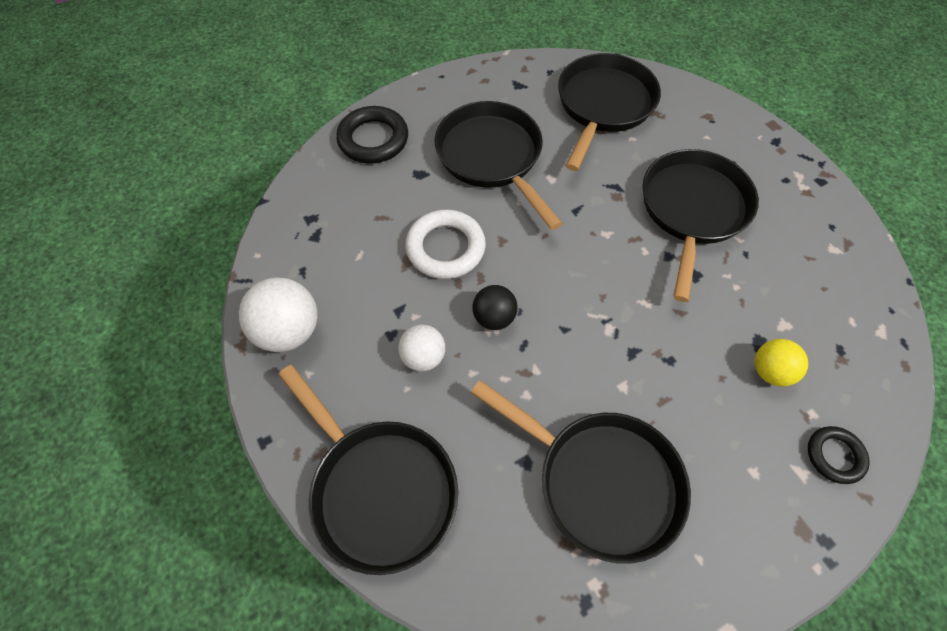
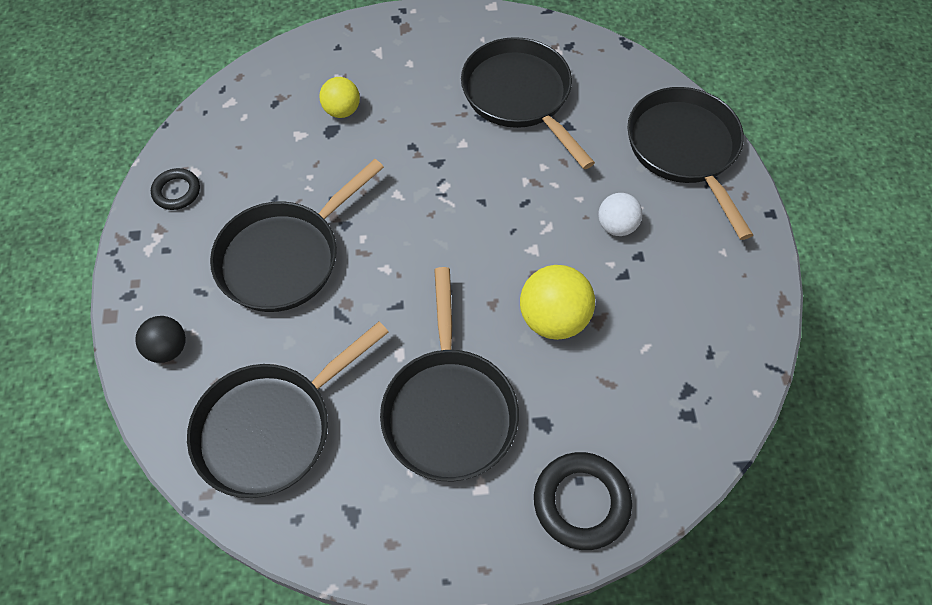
camera: 155 degrees left, 0 degrees up
(289, 331) = (735, 296): white ball -> none
(445, 248) = (553, 318): white ring -> yellow ball
(494, 317) = (539, 234): black ball -> black ball (168, 349)
(834, 456) = (347, 51): black ring -> black ring (177, 191)

